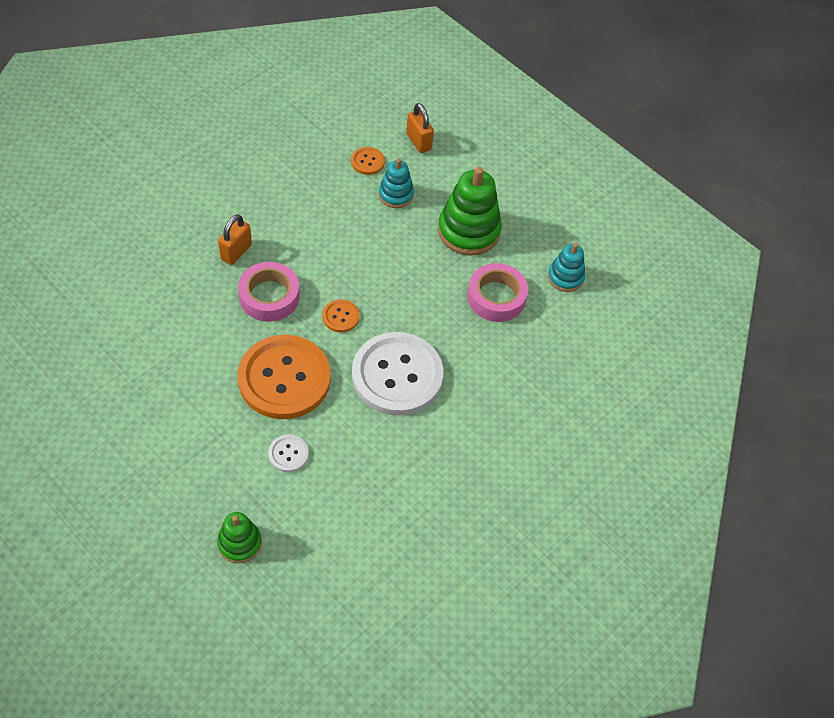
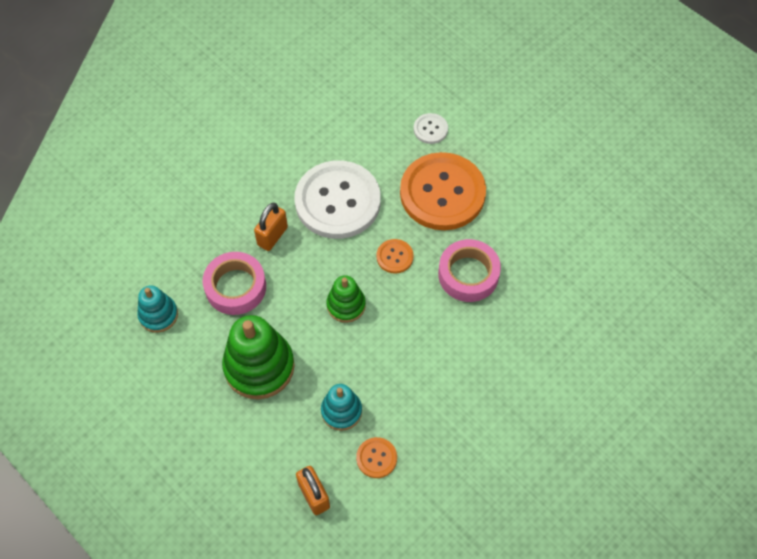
camera: 175 degrees left, 5 degrees up
(236, 252) = (510, 324): orange padlock -> orange padlock (272, 236)
(240, 543) = (460, 63): green stacking toy -> green stacking toy (346, 305)

